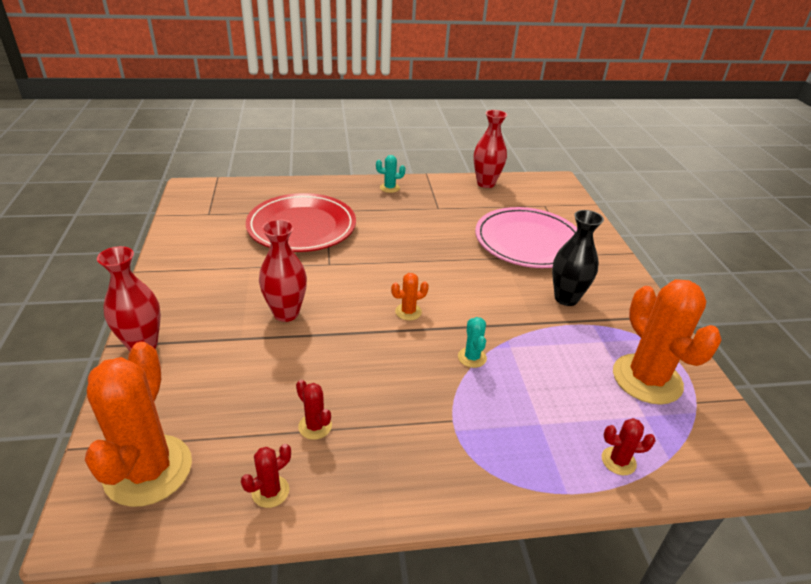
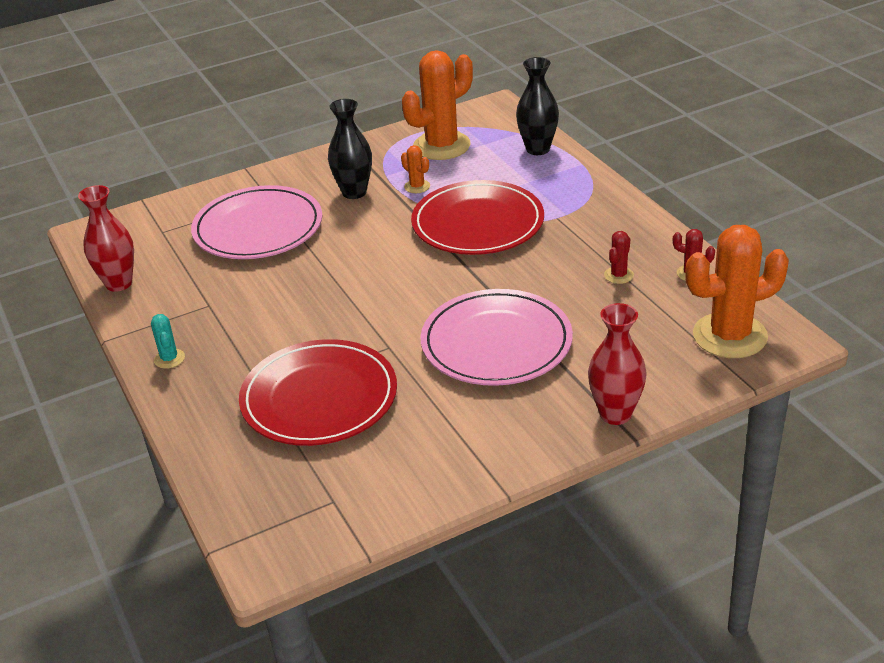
camera: 105 degrees left, 0 degrees up
(286, 313) = (496, 343): red vase -> pink plate
(408, 312) = (438, 271): orange cactus -> orange cactus (417, 186)
(472, 357) = (478, 223): turquoise cactus -> red plate
(618, 461) = (538, 149): red cactus -> black vase

